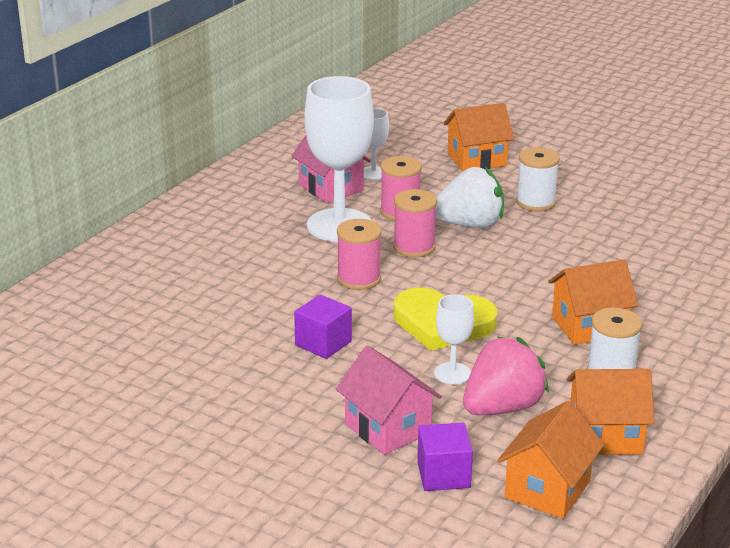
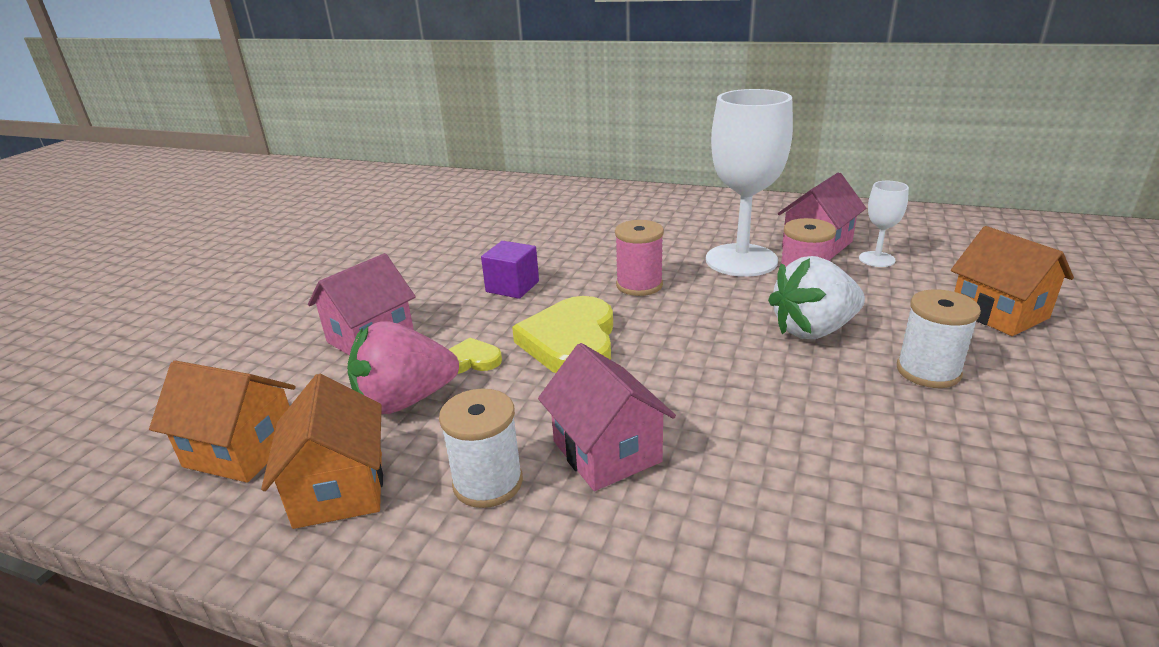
camera: 80 degrees right, 0 degrees up
(414, 247) = (727, 304): pink spool -> none
(443, 475) = (287, 378): purple cube -> none
(452, 373) = (471, 360): white goblet -> yellow heart
(469, 225) = (813, 330): white strawberry -> white strawberry turned 90 degrees clockwise
(502, 407) = (405, 400): pink strawberry -> pink strawberry turned 120 degrees clockwise
(588, 326) = (606, 451): orange house -> pink house

